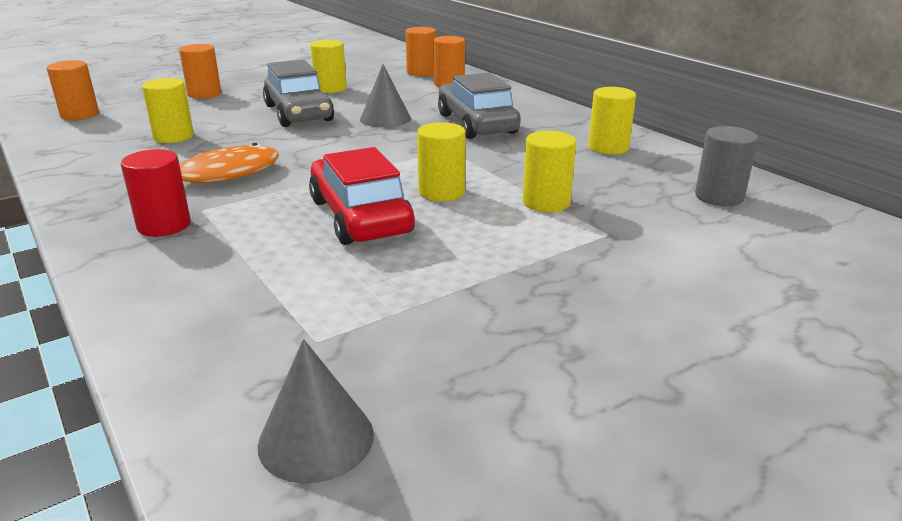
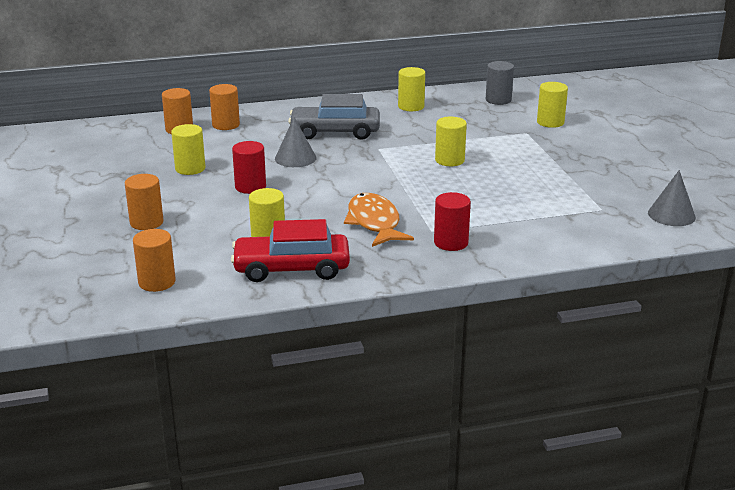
camera: 70 degrees left, 0 degrees up
(298, 113) = (250, 187): grey car -> red cylinder
(360, 216) = (471, 186): red car -> red car (291, 268)
(546, 202) = (481, 138): yellow cylinder -> yellow cylinder (550, 122)

